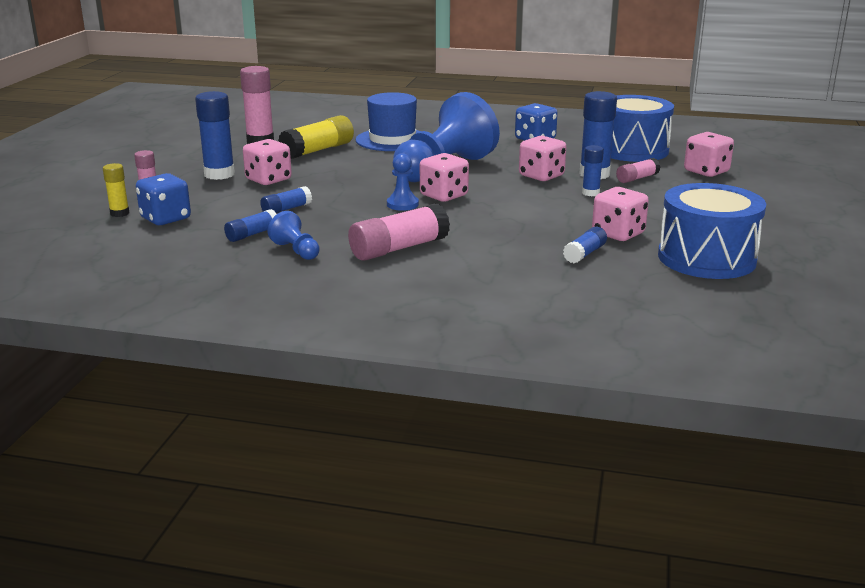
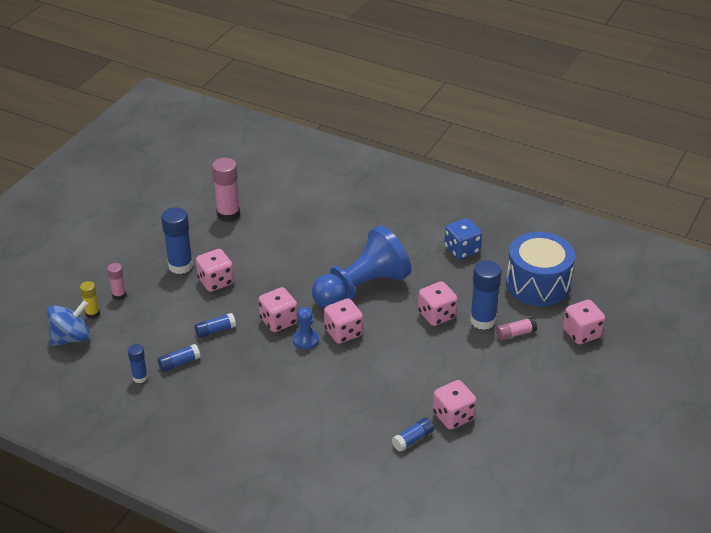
camera: 15 degrees right, 15 degrees up
(97, 232) = (71, 338): none -> blue spinning top
(166, 218) = (123, 328): blue dice -> none
(296, 251) = (204, 392): blue pawn -> none
(318, 150) = (270, 238): yellow glue stick -> none
(361, 196) = (278, 321): none -> pink dice
(392, 140) = (339, 230): blue hat -> none
(399, 248) = (278, 404): pink glue stick -> none
(590, 193) = (463, 350): blue glue stick -> blue glue stick (140, 377)
(706, 258) = (502, 464): blue drum -> none

